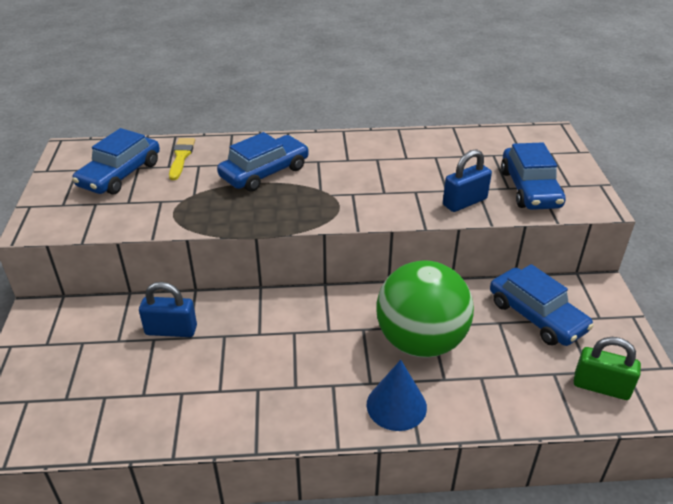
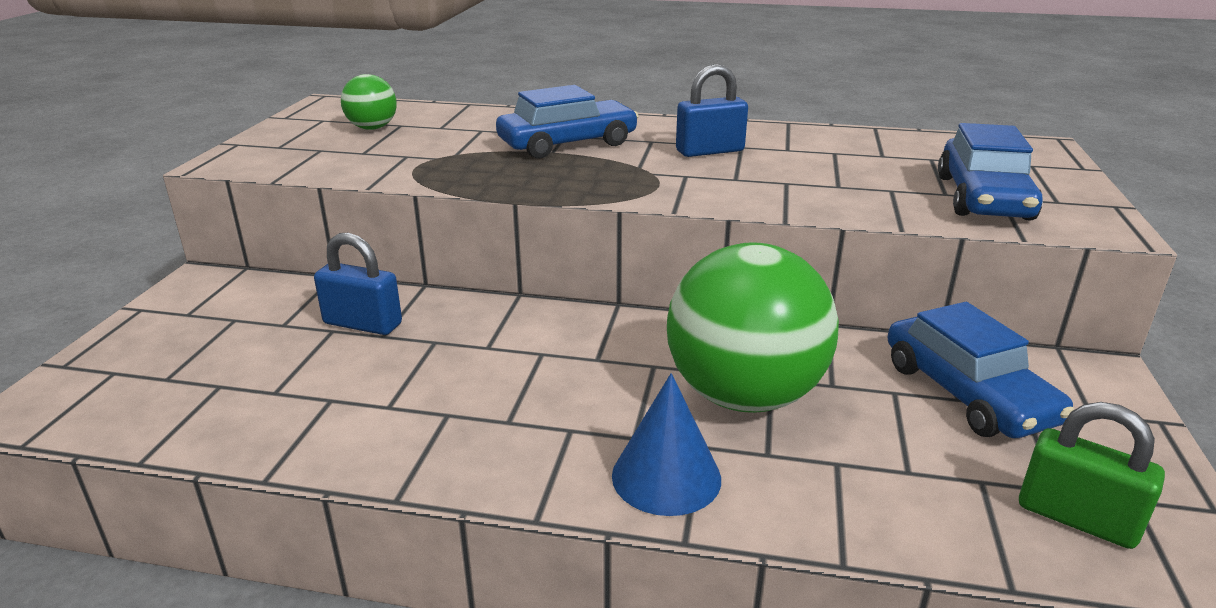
camera: 15 degrees right, 10 degrees down
(120, 174) = (372, 128): blue car -> green ball
(181, 157) = (463, 121): yellow brush -> none
(464, 202) = (864, 200): blue padlock -> blue padlock (710, 151)

